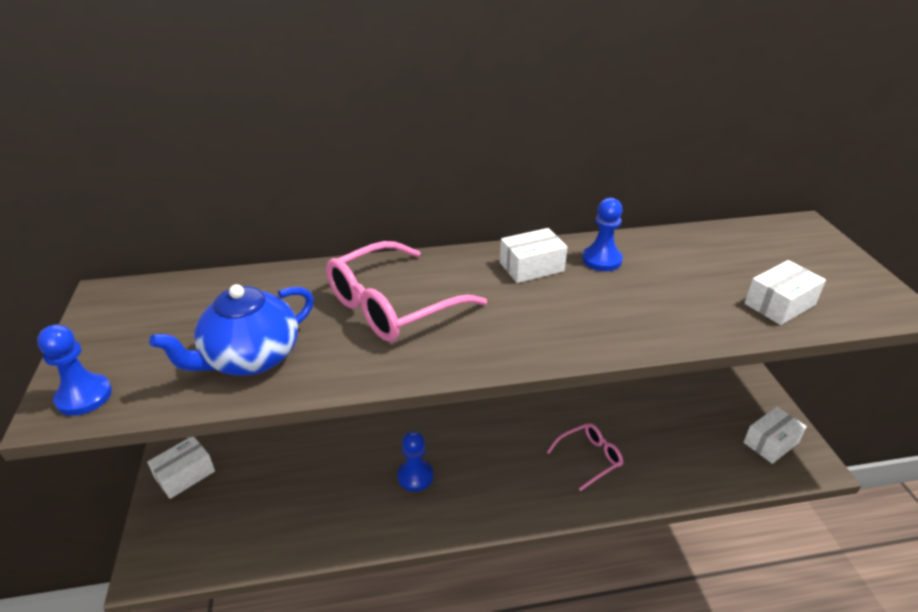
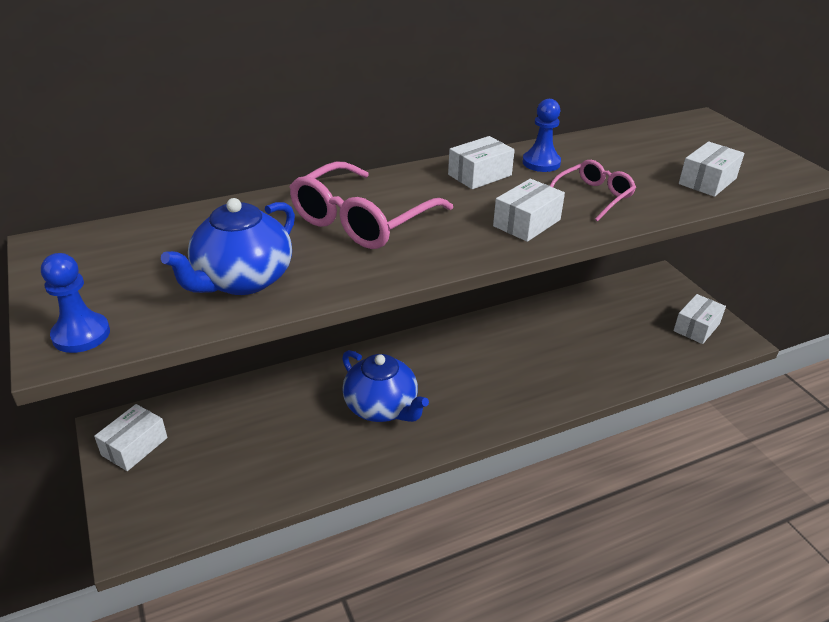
camera: 15 degrees left, 0 degrees up
(415, 476) = (382, 407): blue pawn -> blue teapot
(556, 331) = (527, 223): none -> white box
(589, 458) = (542, 365): pink glasses -> pink glasses (593, 196)

